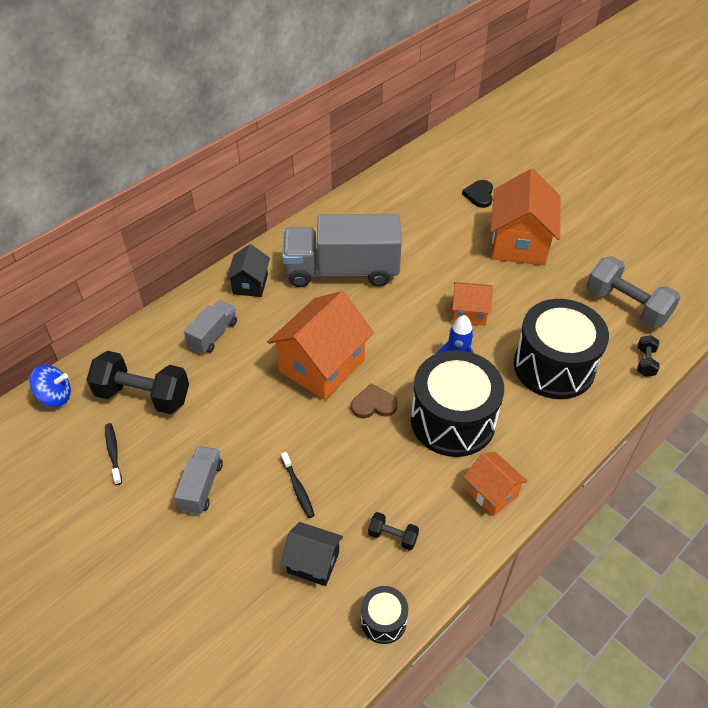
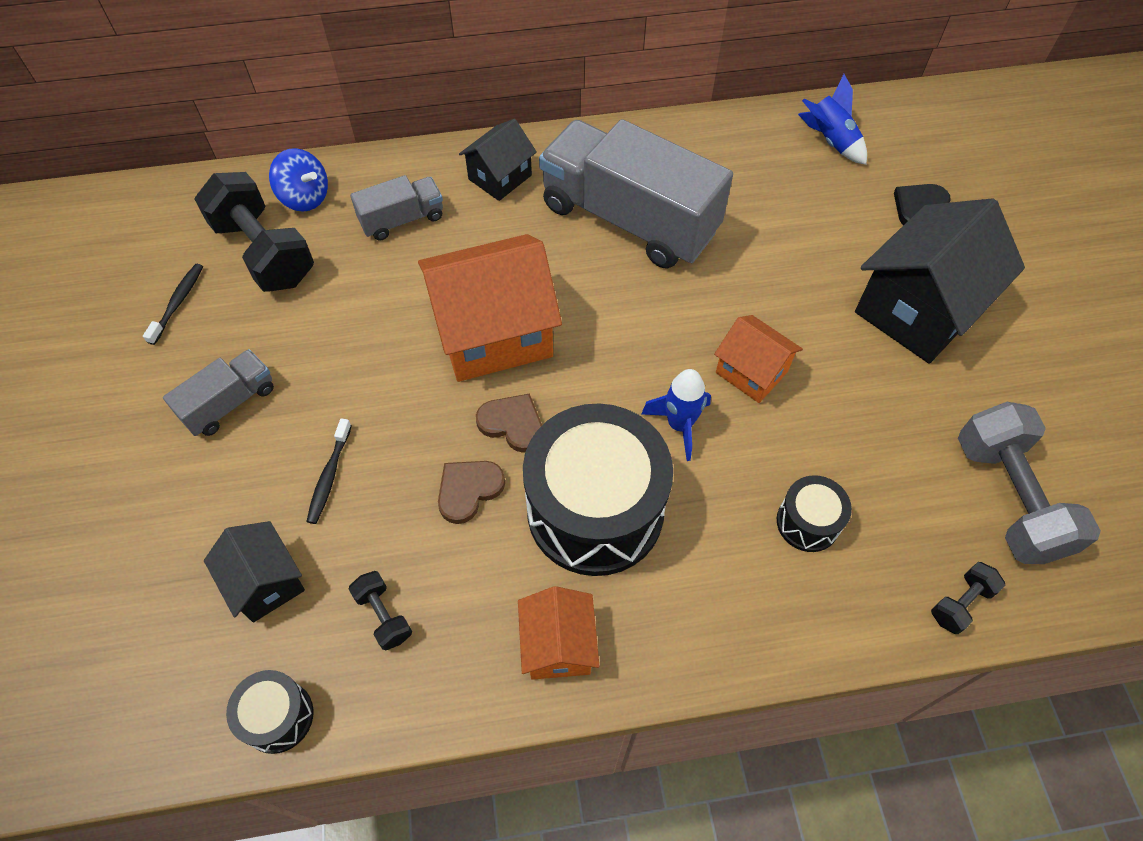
camera: 35 degrees right, 10 degrees up
(55, 396) = (178, 200): blue spinning top -> blue spinning top (305, 197)
(380, 449) = (468, 490): none -> brown heart
(410, 183) = (830, 141): none -> blue rocket
(519, 243) = (918, 309): orange house -> black house
(554, 366) = (807, 522): black drum -> black drum, size x0.45

